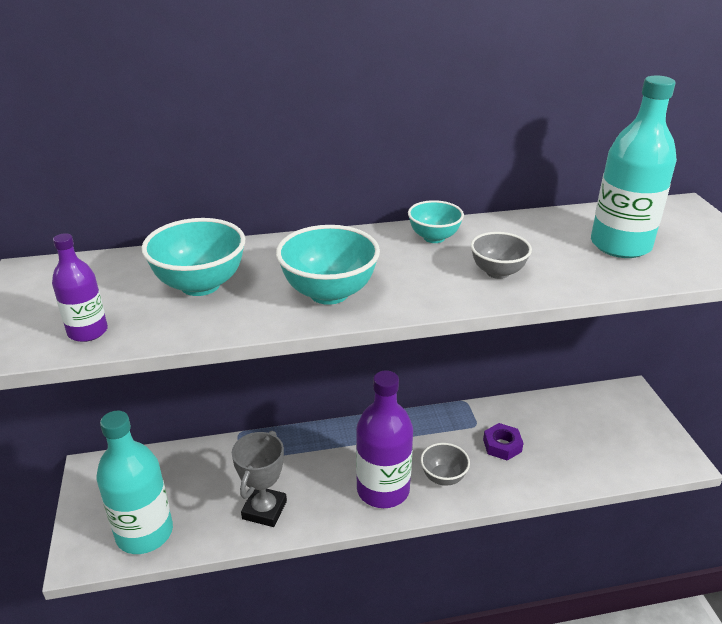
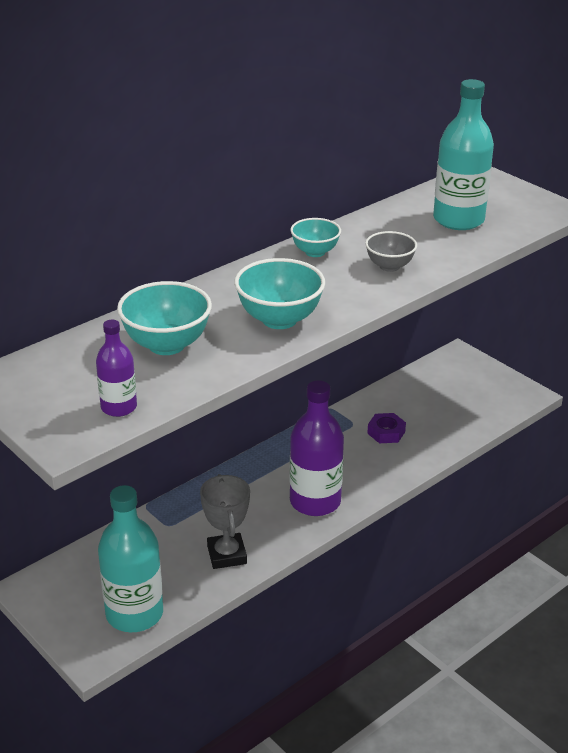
camera: 30 degrees left, 0 degrees up
(443, 477) = (357, 474): grey bowl -> none

